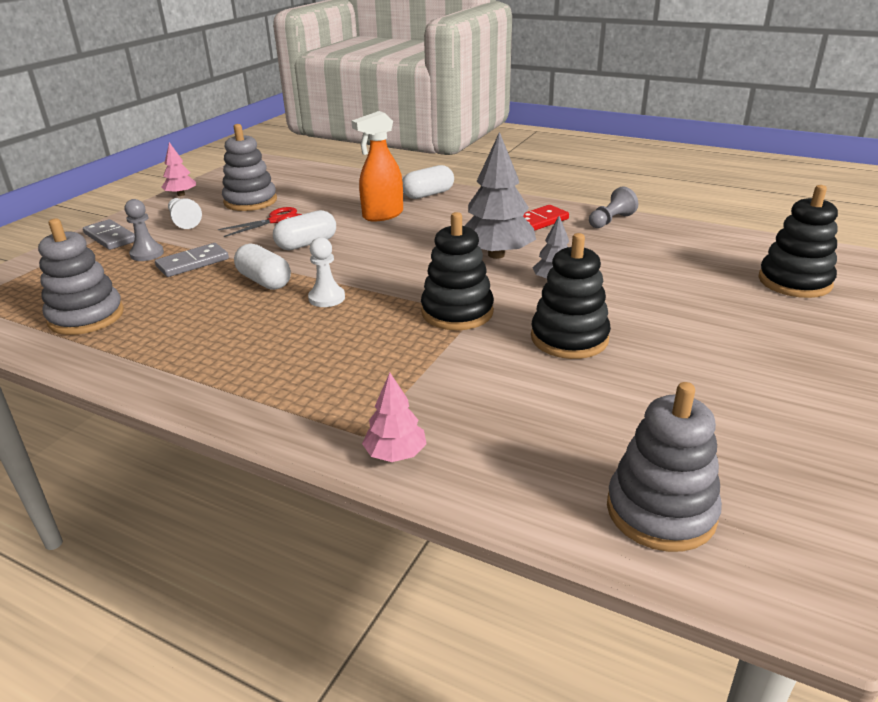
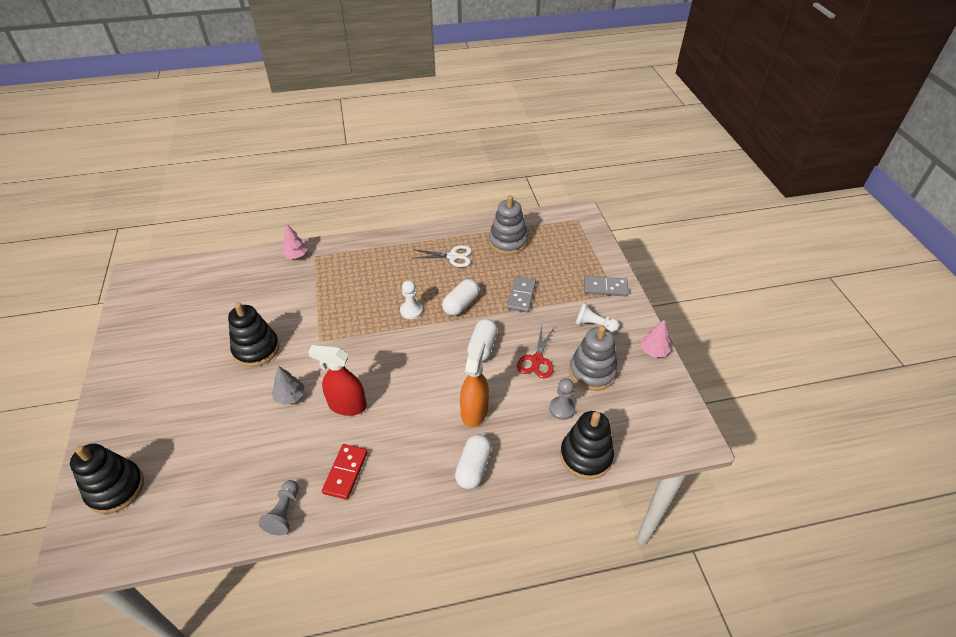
camera: 140 degrees right, 15 degrees up
(147, 254) = (558, 288): grey pawn -> grey pawn (562, 408)
(179, 332) = (452, 256): none -> white scissors
(264, 281) = (461, 304): white capsule -> white capsule turned 60 degrees counterclockwise
(457, 312) = (330, 337): black stacking toy -> black stacking toy (586, 456)
(496, 255) = (347, 405): grey tree -> red spray bottle
(660, 511) = (185, 281): grey stacking toy -> none

